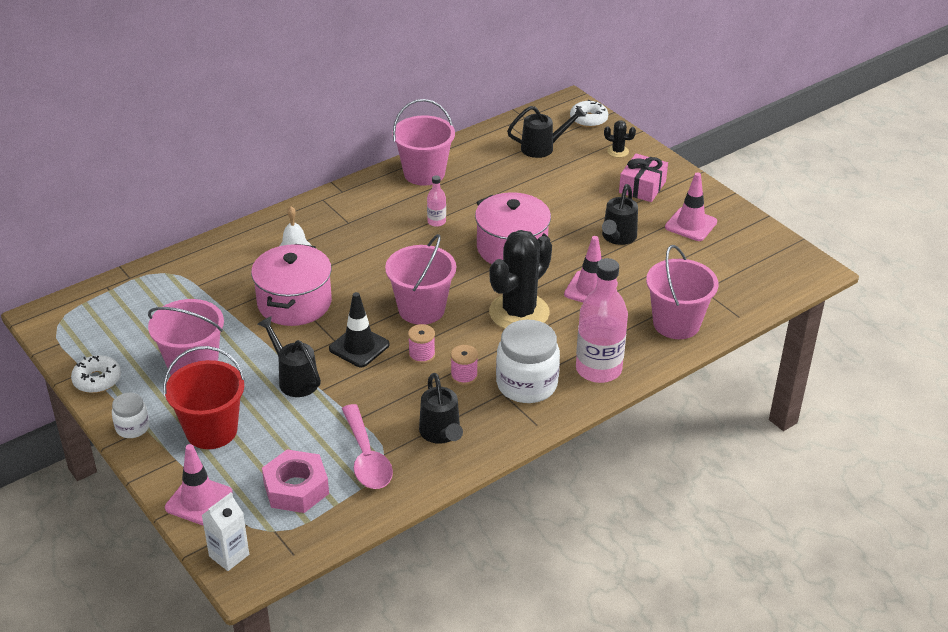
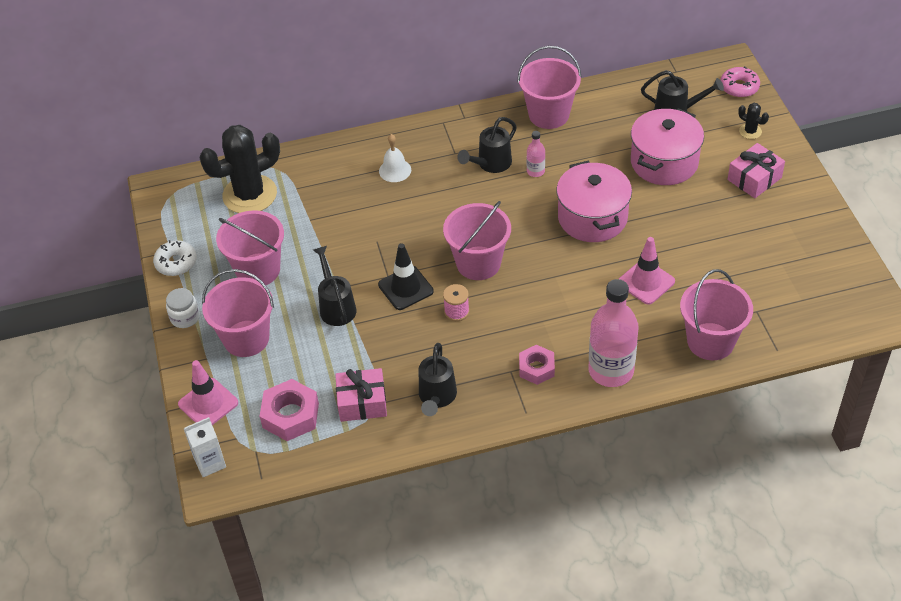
camera: 25 degrees right, 10 degrees up
(211, 430) = (246, 338): red bucket -> pink bucket
(294, 303) = (370, 227): pink pot -> pink pot (664, 162)
(366, 457) = (362, 402): pink spoon -> pink gift
(464, 376) = (484, 344): pink spool -> none
(519, 312) = (566, 290): black cactus -> black cactus (250, 195)
(526, 384) = (536, 368): white jar -> pink nut
(588, 119) = (739, 87): white donut -> pink donut
(617, 237) = (700, 231): black watering can -> black watering can (491, 164)
(691, 224) = (782, 234): pink traffic cone -> none

